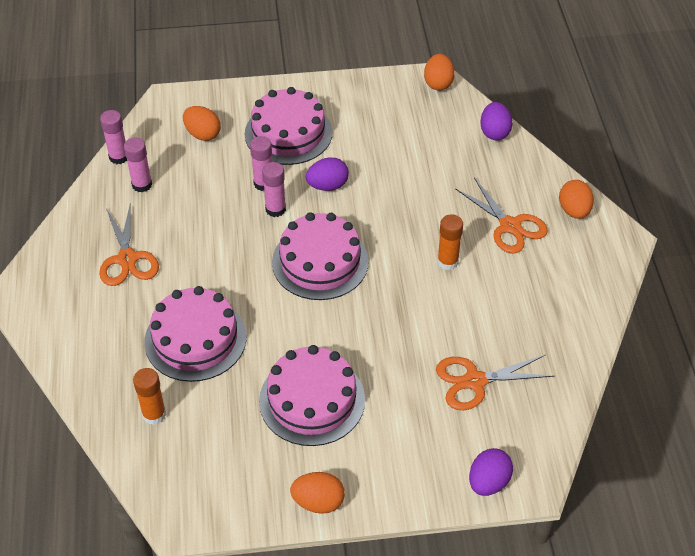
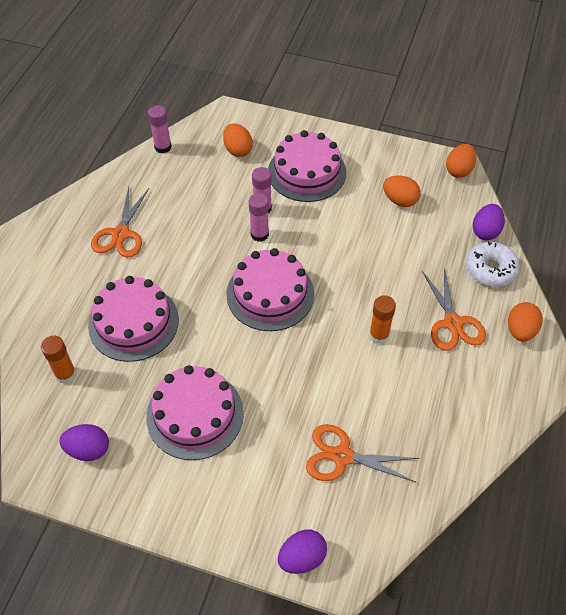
camera: 25 degrees right, 5 degrees up
(142, 185) = (167, 176): pink glue stick -> none
(318, 502) = (148, 509): orange egg -> orange egg (400, 200)
(327, 186) = (313, 229): purple egg -> purple egg (88, 449)
(517, 165) = (490, 269): none -> white donut

